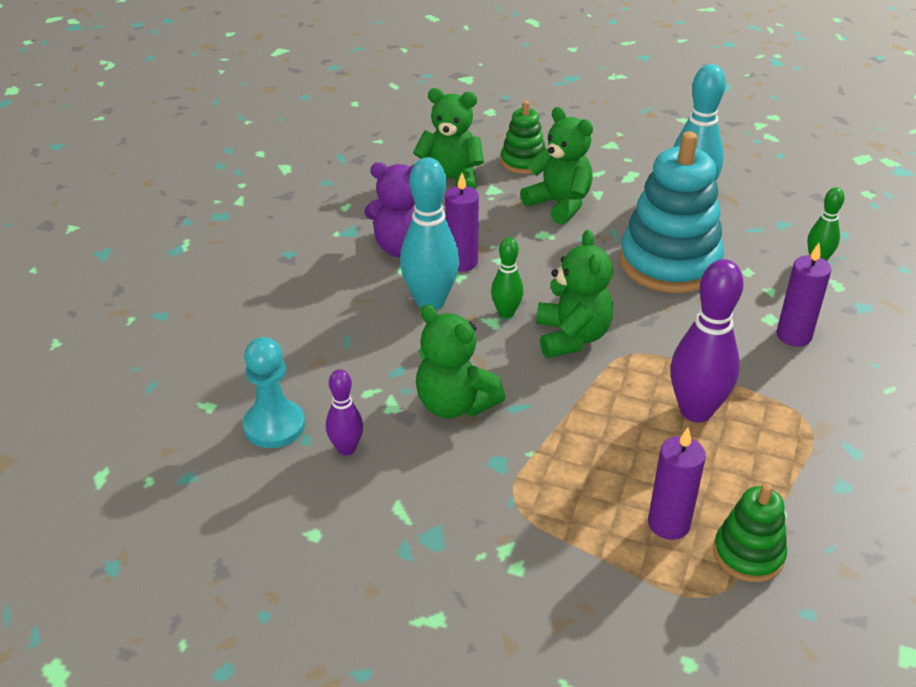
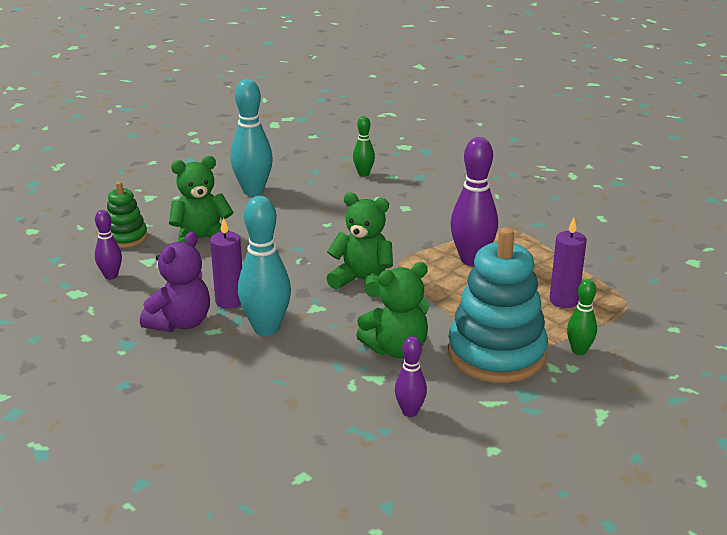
camera: 65 degrees left, 10 degrees down
(274, 426) = (356, 443): turquoise pawn -> none
(450, 180) = (111, 276): green teddy bear -> purple bowling pin
(506, 313) = (311, 299): green bowling pin -> green bowling pin (579, 351)
(669, 263) = (316, 221): turquoise stacking toy -> turquoise stacking toy (496, 354)
(748, 554) = (601, 283): green stacking toy -> none
(794, 336) = (428, 206): purple candle -> none

